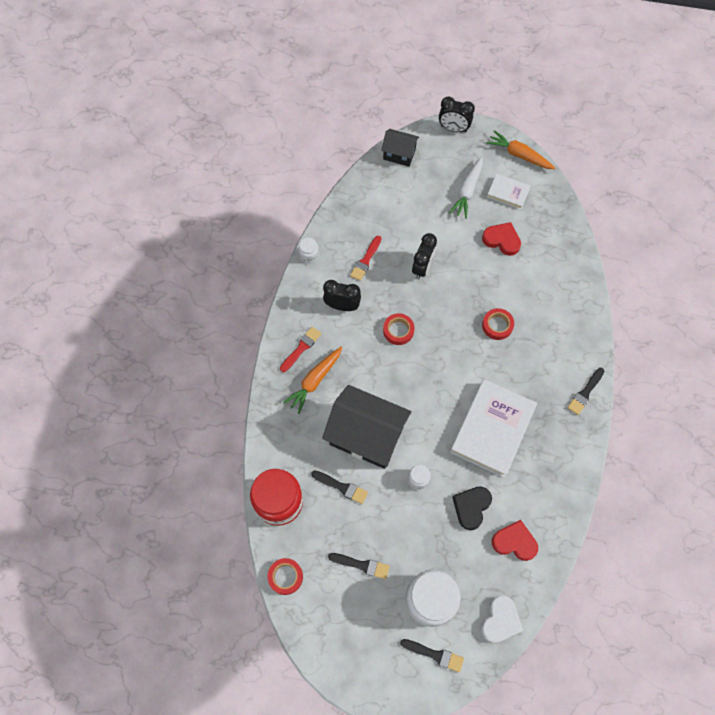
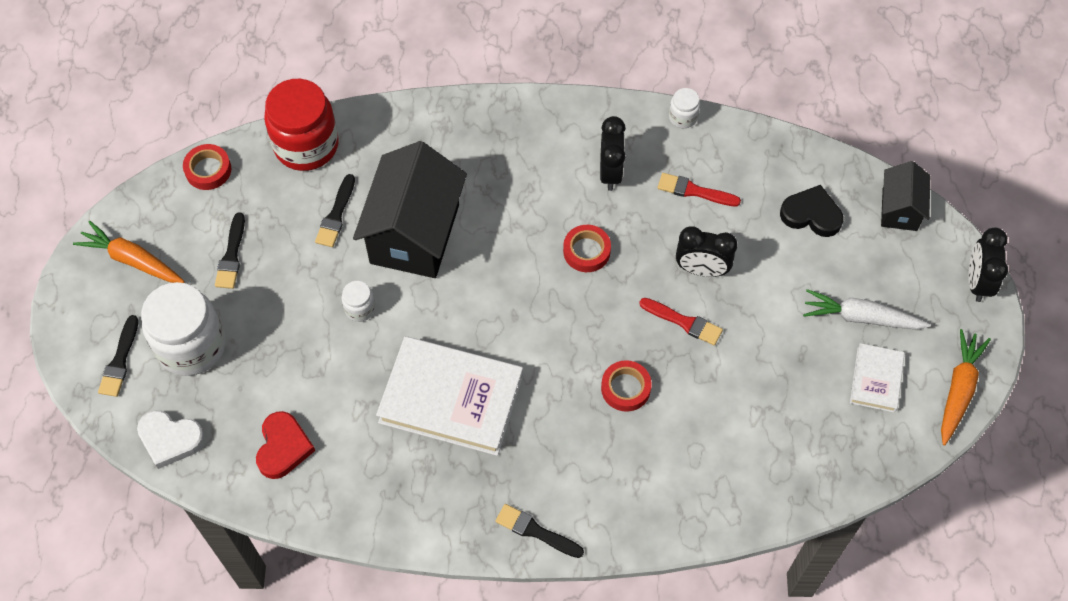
camera: 80 degrees right, 5 degrees down
(301, 348) = (532, 132): red brush -> red brush (684, 322)
(314, 381) = (486, 157): orange carrot -> orange carrot (132, 260)
(471, 507) = (328, 383): black heart -> black heart (811, 214)
(502, 240) = (782, 379): red heart -> none

